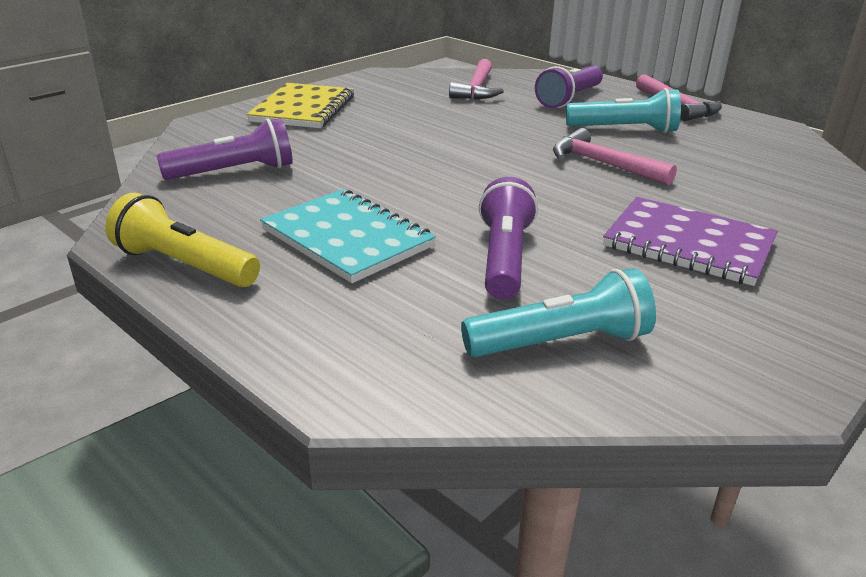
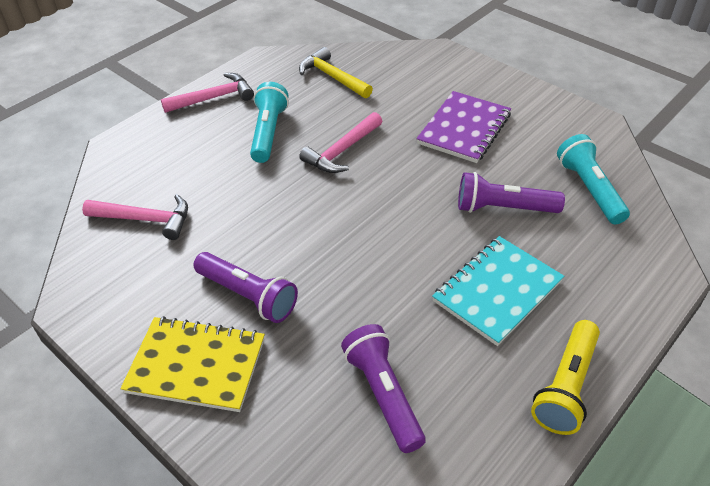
camera: 90 degrees left, 15 degrees up
(569, 98) = (185, 157): purple flashlight -> purple flashlight (248, 295)
(765, 162) = (332, 77): none -> yellow hammer

